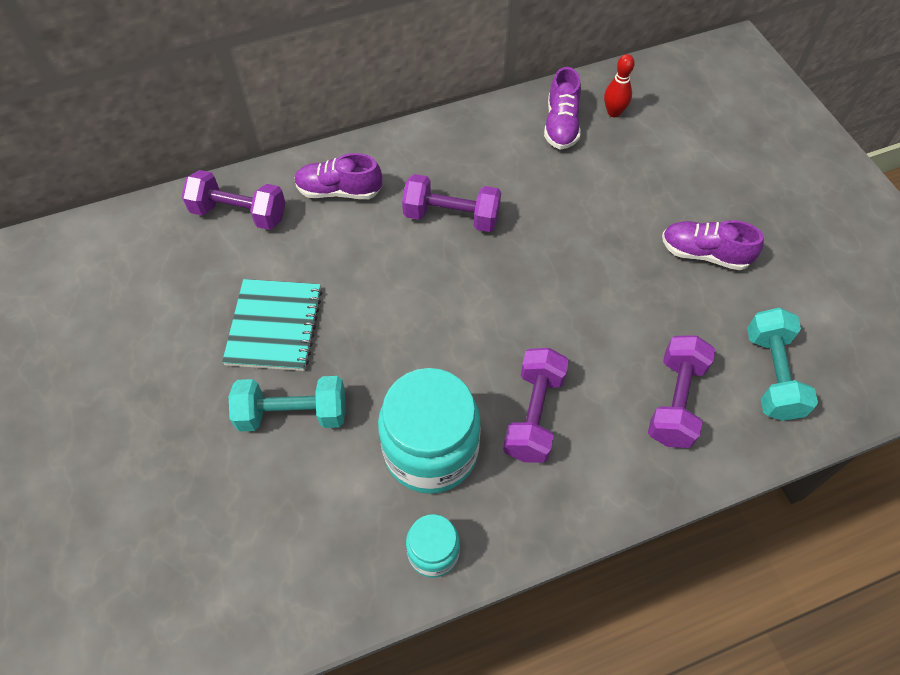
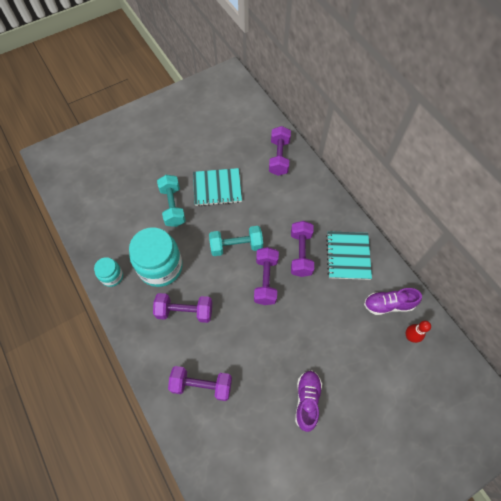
camera: 80 degrees right, 5 degrees up
(339, 191) = (304, 197): purple shoe -> none
(470, 155) = (348, 256): none -> turquoise notebook
(493, 275) = (266, 280): none -> purple dumbbell
(772, 375) = (226, 443): turquoise dumbbell -> turquoise dumbbell (236, 246)

